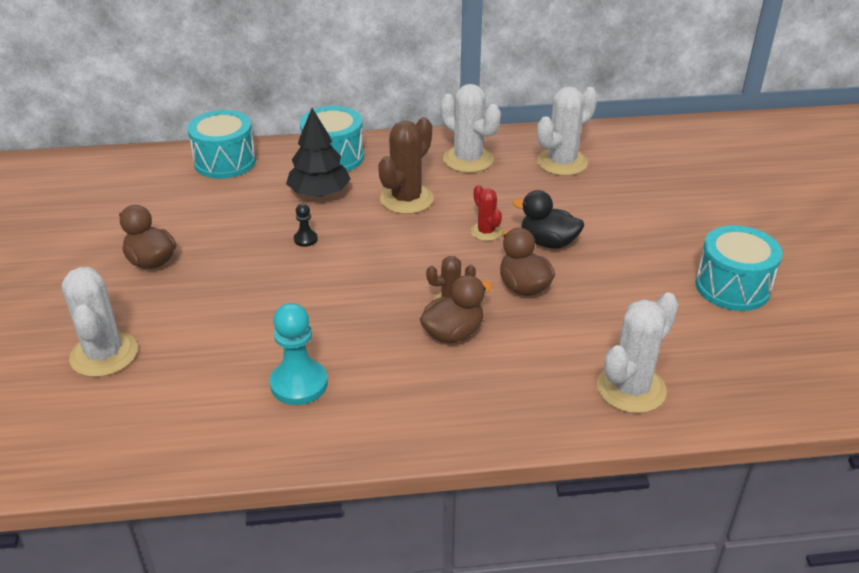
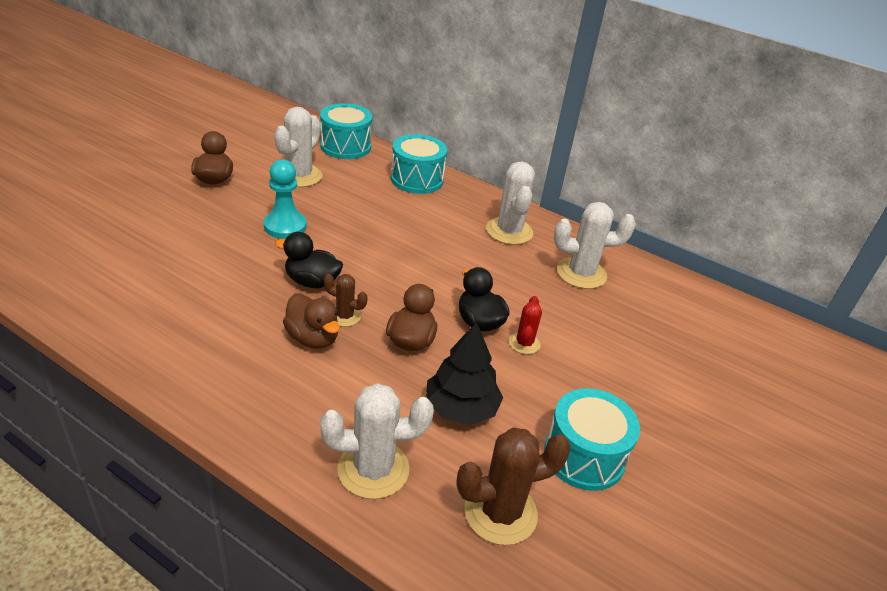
camera: 35 degrees right, 0 degrees up
(104, 354) = (109, 215): white cactus -> white cactus (299, 176)
(299, 384) = (173, 303): turquoise pawn -> turquoise pawn (285, 226)
(305, 239) = (318, 219): black pawn -> none
(319, 193) = (372, 196): black tree -> black tree (461, 408)
(383, 292) = (312, 282): none -> black duck
(406, 199) = (423, 232): brown cactus -> brown cactus (500, 512)
(453, 333) = (313, 338): brown duck -> brown duck turned 45 degrees clockwise
(486, 232) = (444, 286): red cactus -> red cactus (524, 343)

